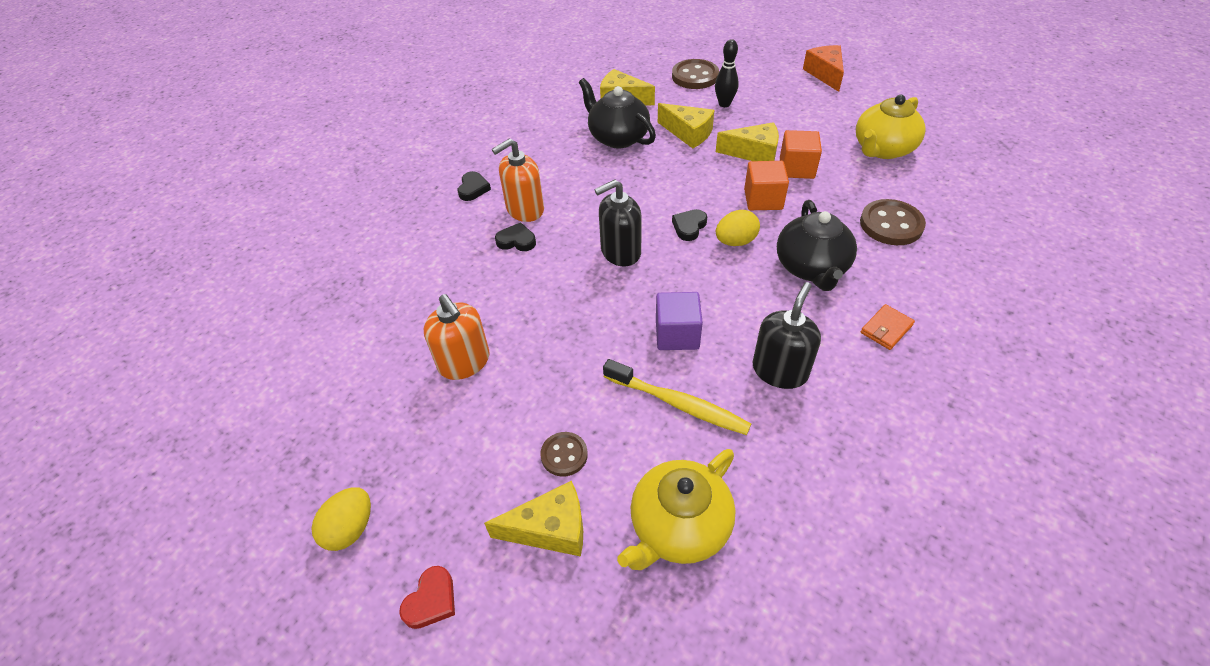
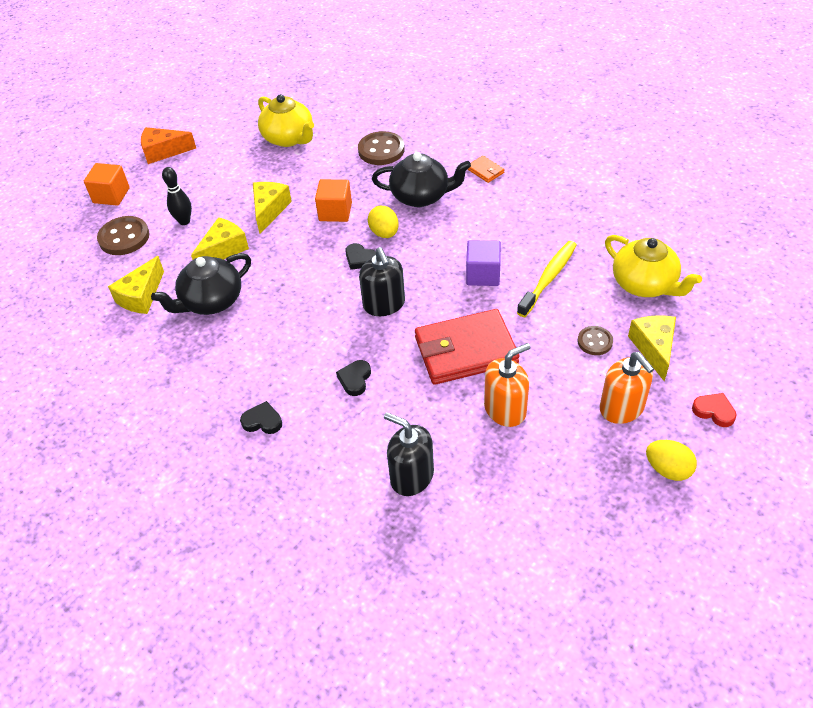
camera: 85 degrees left, 0 degrees up
(525, 209) = (309, 374): orange soap dispenser -> orange soap dispenser (622, 408)
(552, 324) = (465, 350): none -> red wallet
(780, 370) = (520, 225): black soap dispenser -> black soap dispenser (411, 476)
(796, 168) = (299, 188): orange cube -> orange cube (111, 195)

